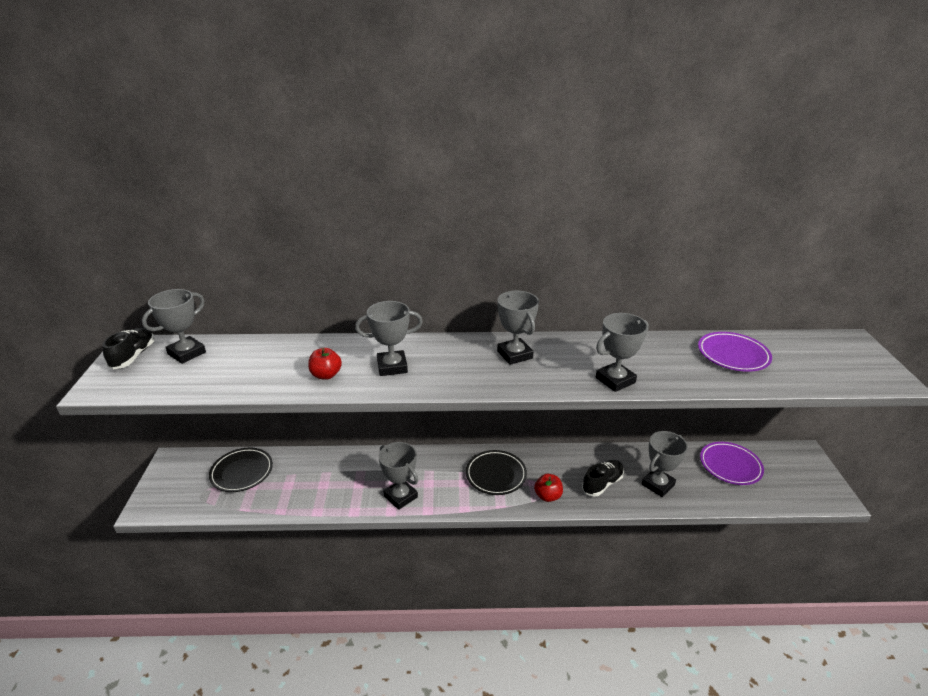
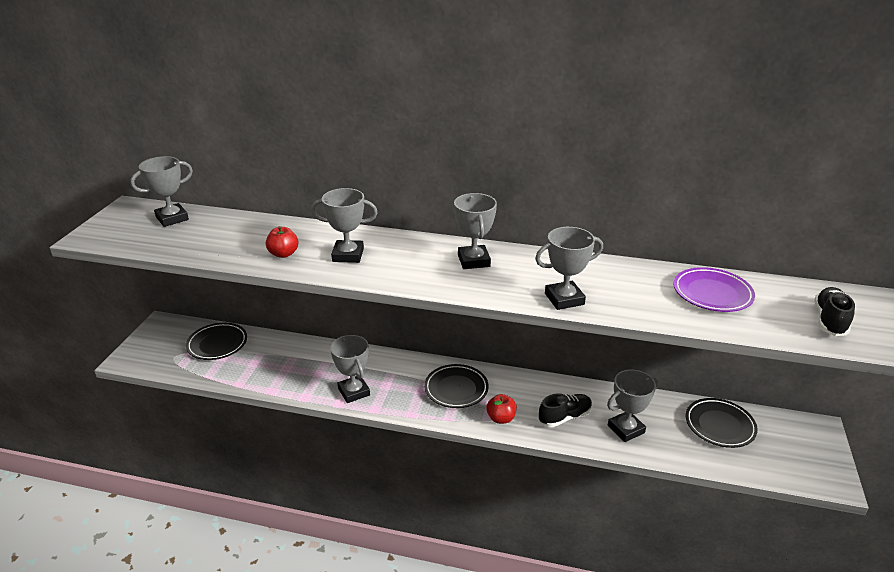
camera: 15 degrees right, 0 degrees up
(133, 356) = (127, 215): black shoe -> black shoe (829, 321)
(730, 466) = (719, 426): purple plate -> black plate

